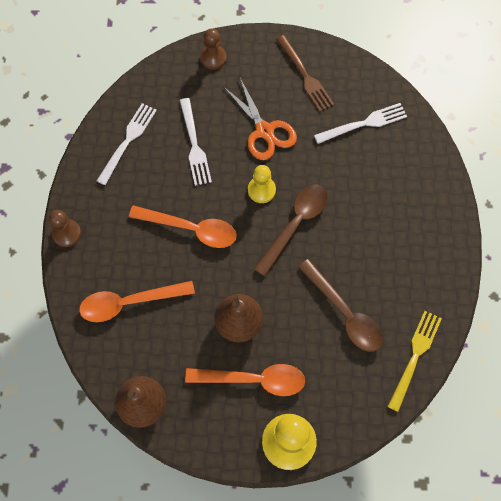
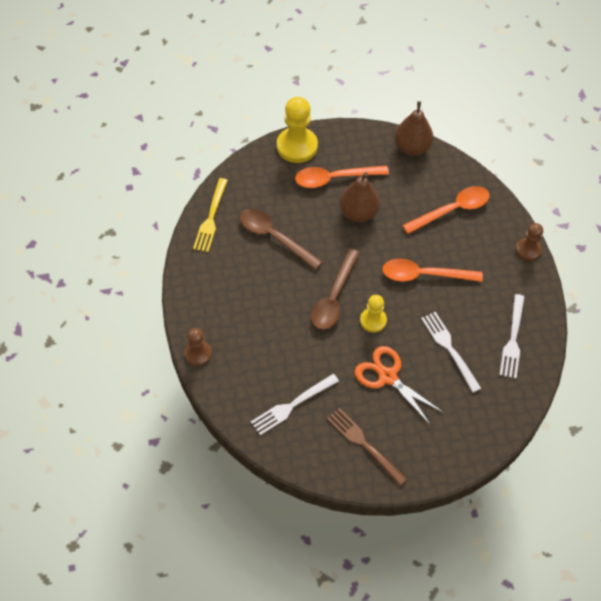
camera: 165 degrees right, 10 degrees down
(213, 58) = (465, 443): brown pawn -> brown pawn (198, 353)

